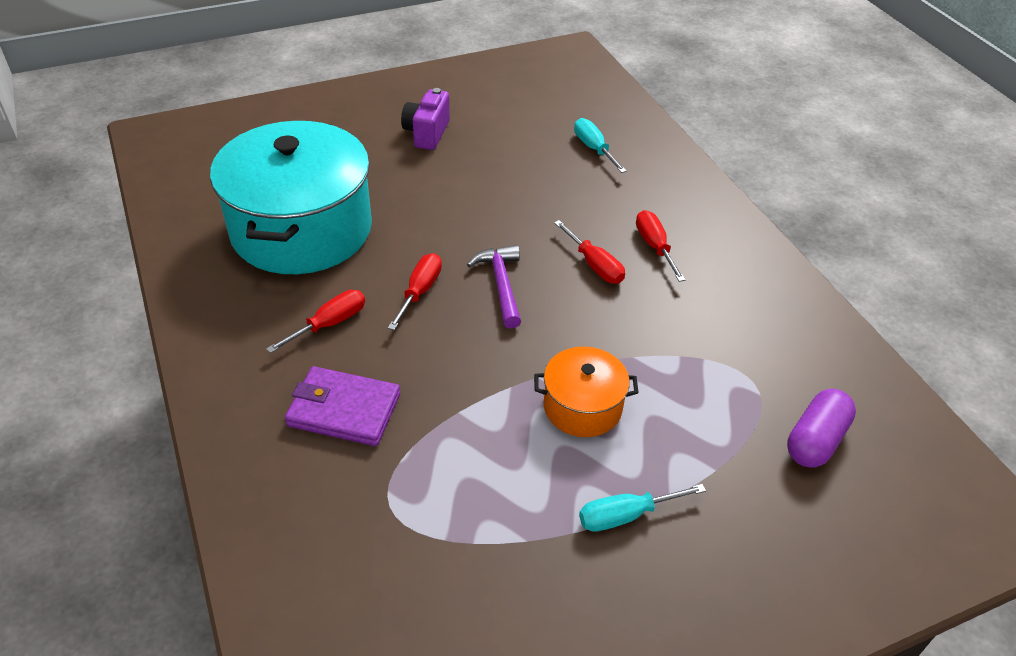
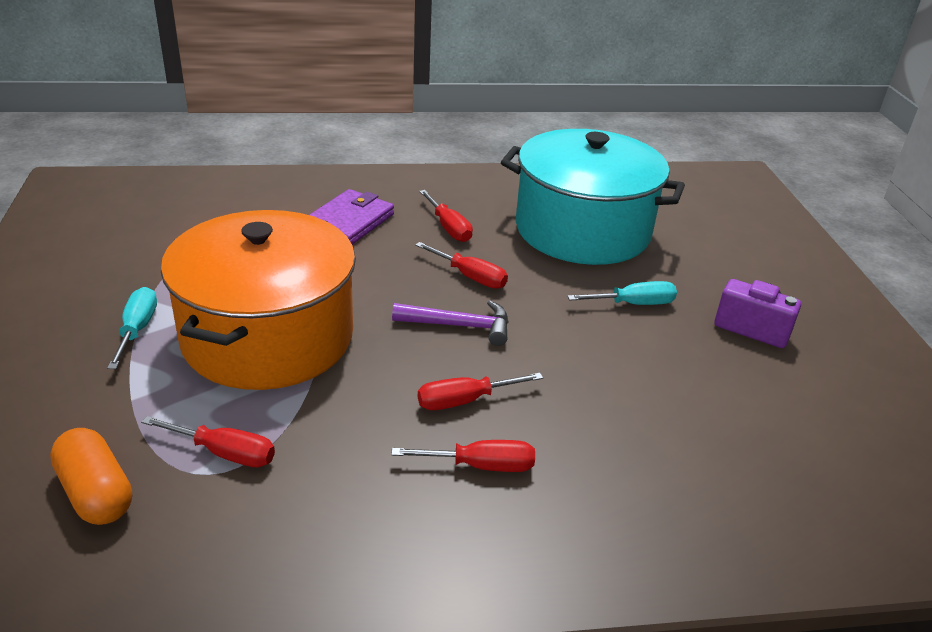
camera: 105 degrees right, 10 degrees down
(582, 407) = (268, 337): orange pot -> orange pot, size x2.12
(594, 148) = (719, 471): turquoise screwdriver -> turquoise screwdriver (634, 304)
(730, 381) = (225, 453): none -> red screwdriver
(815, 440) = (96, 493): purple capsule -> orange capsule

